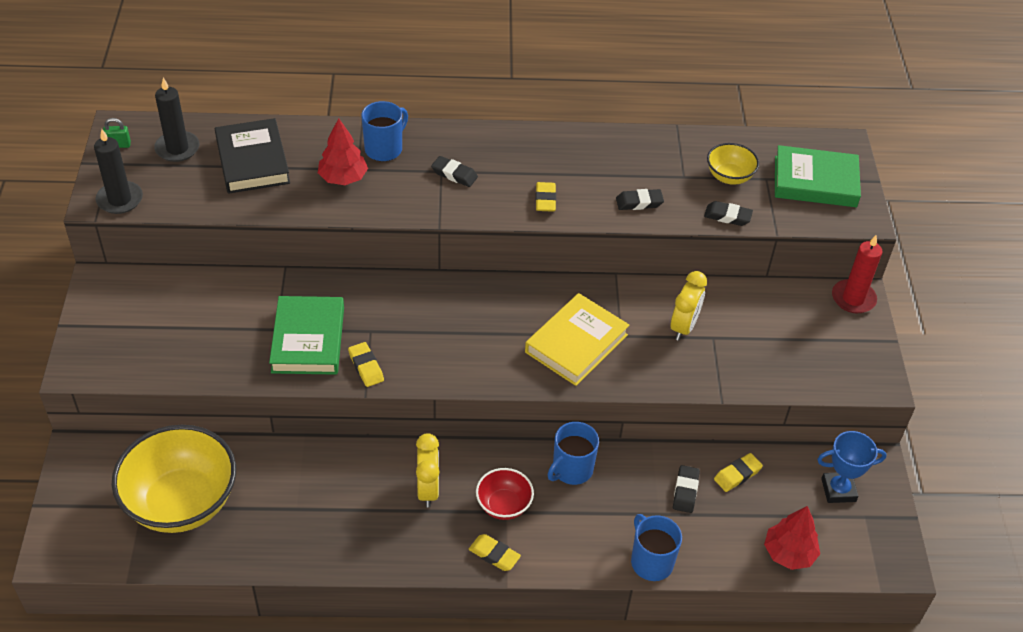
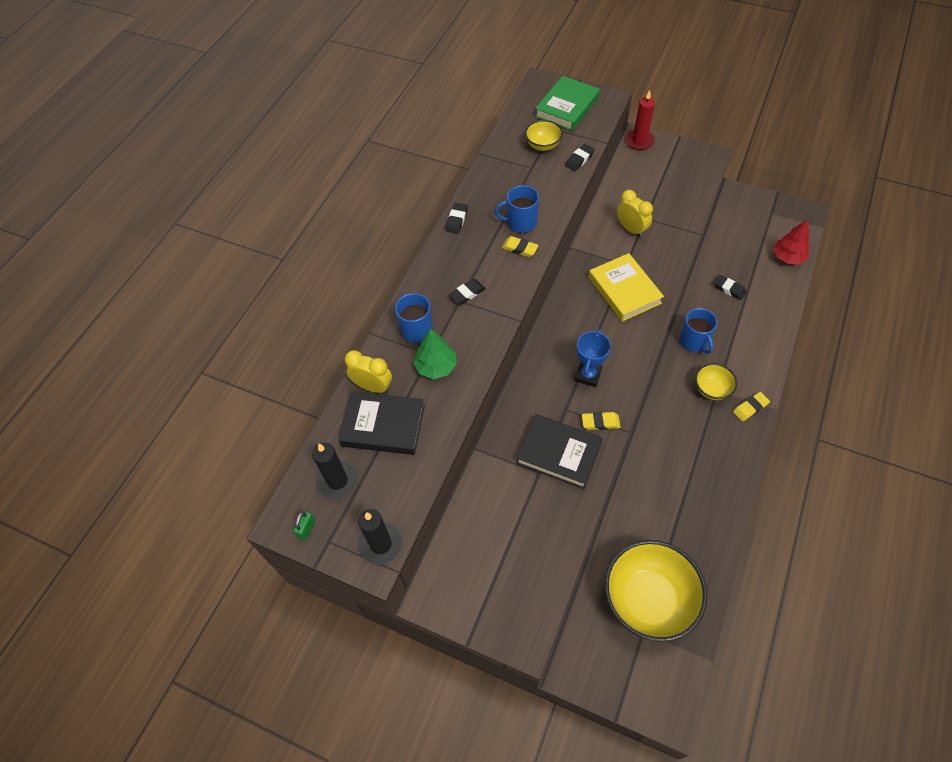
camera: 60 degrees left, 10 degrees up
(308, 340) = (558, 453): green book -> black book
(343, 178) = (436, 367): red tree -> green tree
(428, 489) = (685, 429): yellow clock -> yellow clock (373, 387)
(504, 505) = (711, 389): red bowl -> yellow bowl
(639, 202) = (546, 199): black eraser -> black eraser (456, 220)
(651, 561) = (777, 326): blue mug -> blue mug (520, 223)
(737, 475) = (724, 259): yellow eraser -> none
(838, 490) = (749, 217): blue trophy -> blue trophy (588, 375)

